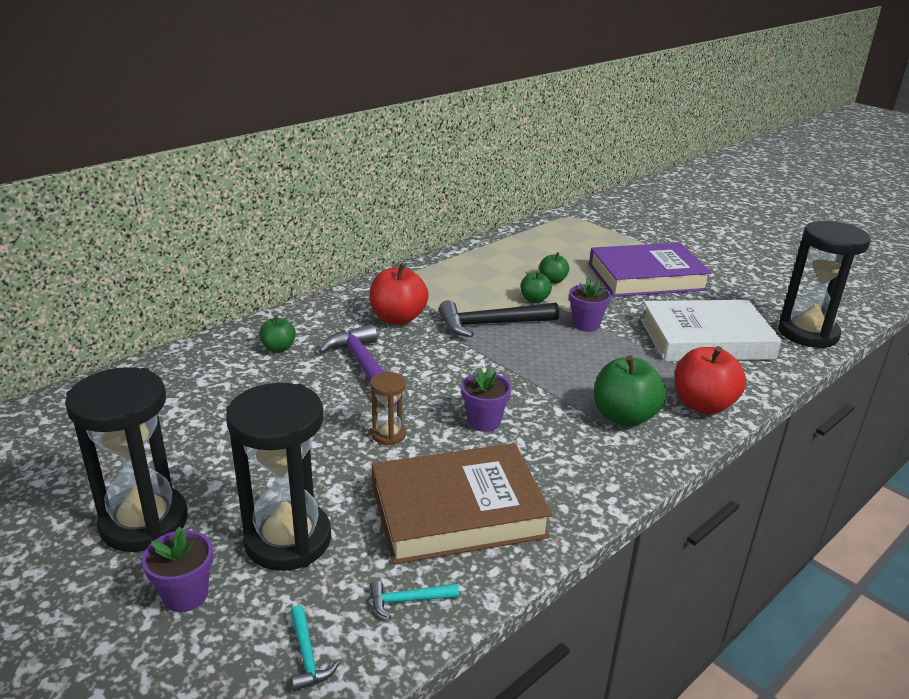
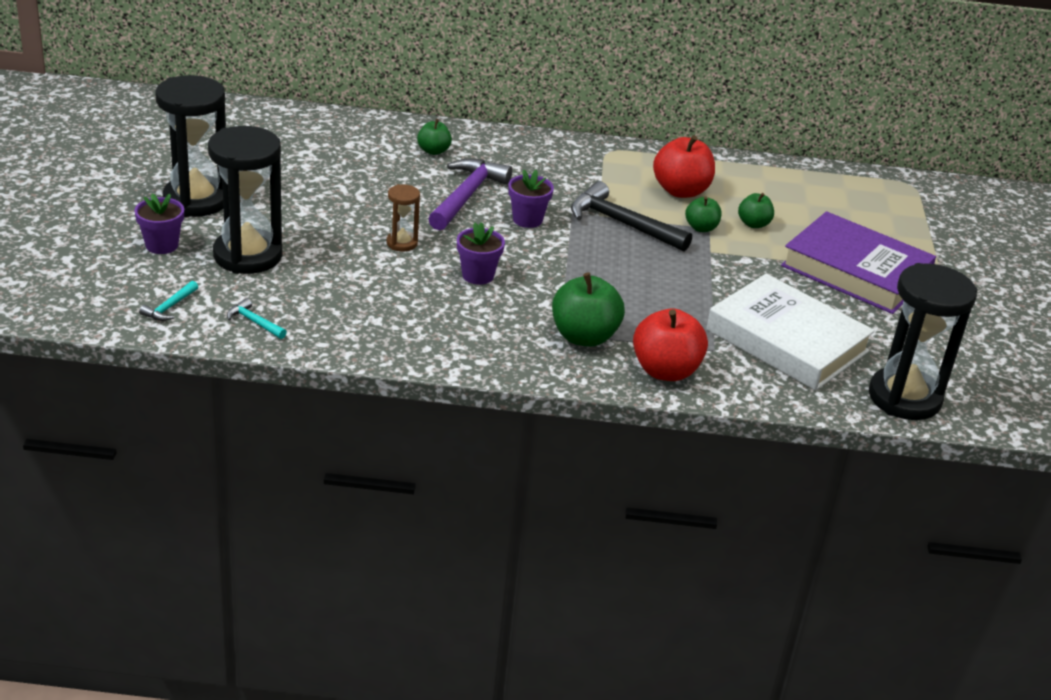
camera: 45 degrees right, 5 degrees up
(398, 318) = (557, 179): red apple -> red apple (681, 191)
(457, 511) = (360, 306): brown book -> none
(586, 325) = (702, 269): purple flower pot -> purple flower pot (527, 219)

